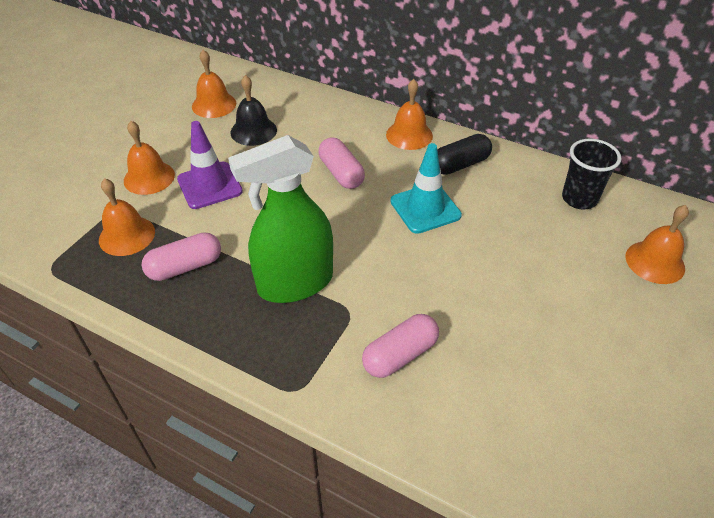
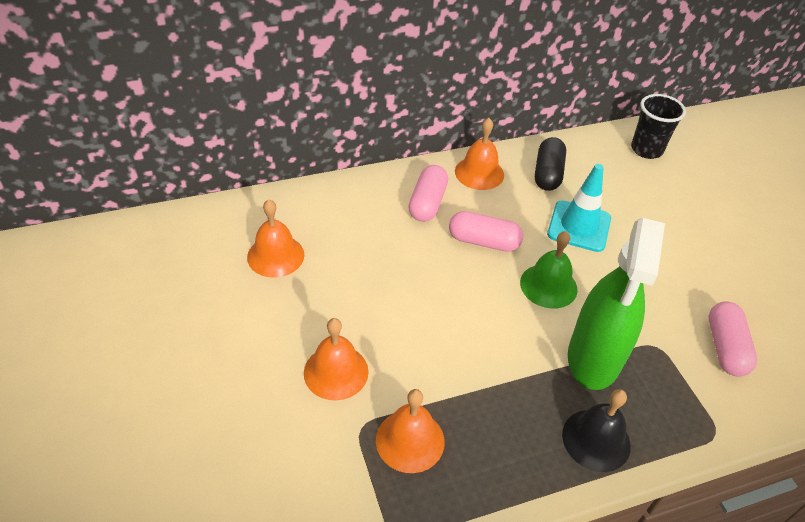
camera: 50 degrees left, 0 degrees up
(185, 267) = (502, 420): pink capsule -> pink capsule (427, 203)
(209, 185) = (402, 334): purple traffic cone -> none
(253, 131) = (355, 255): black bell -> black bell (596, 440)
(339, 225) = (548, 285): none -> green bell
(655, 262) = (737, 166): orange bell -> none

